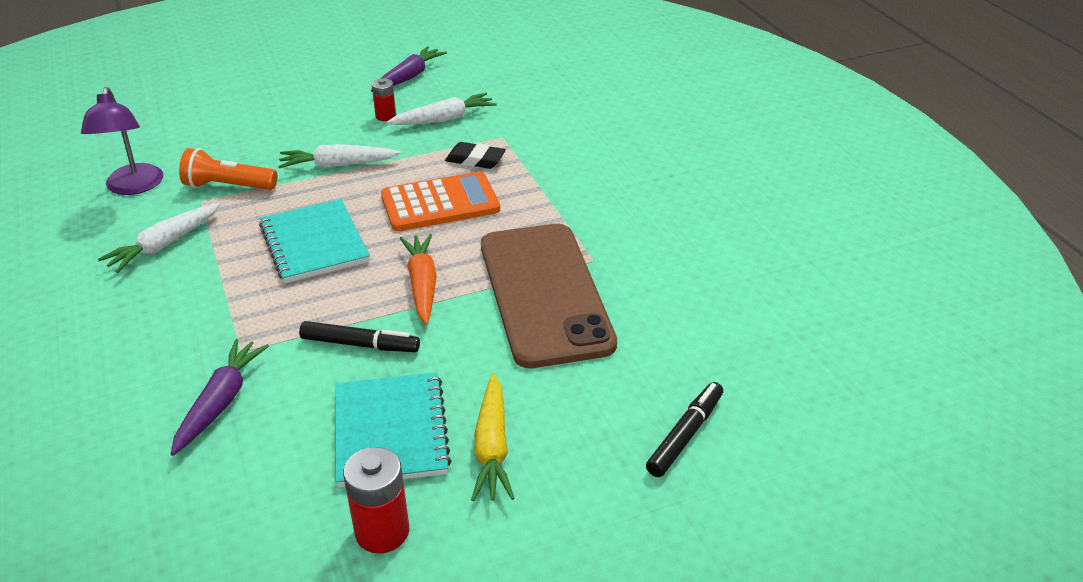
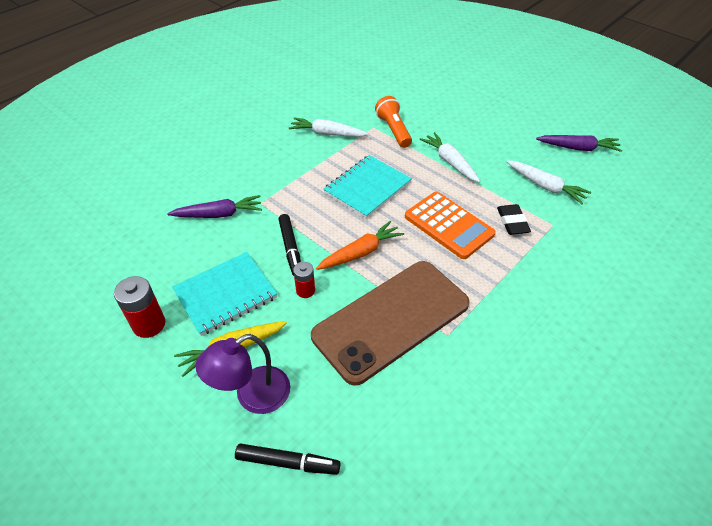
camera: 65 degrees right, 10 degrees up
(133, 187) = (366, 99): purple lamp -> purple lamp (253, 396)
(385, 116) = (521, 158): red battery -> red battery (305, 290)

